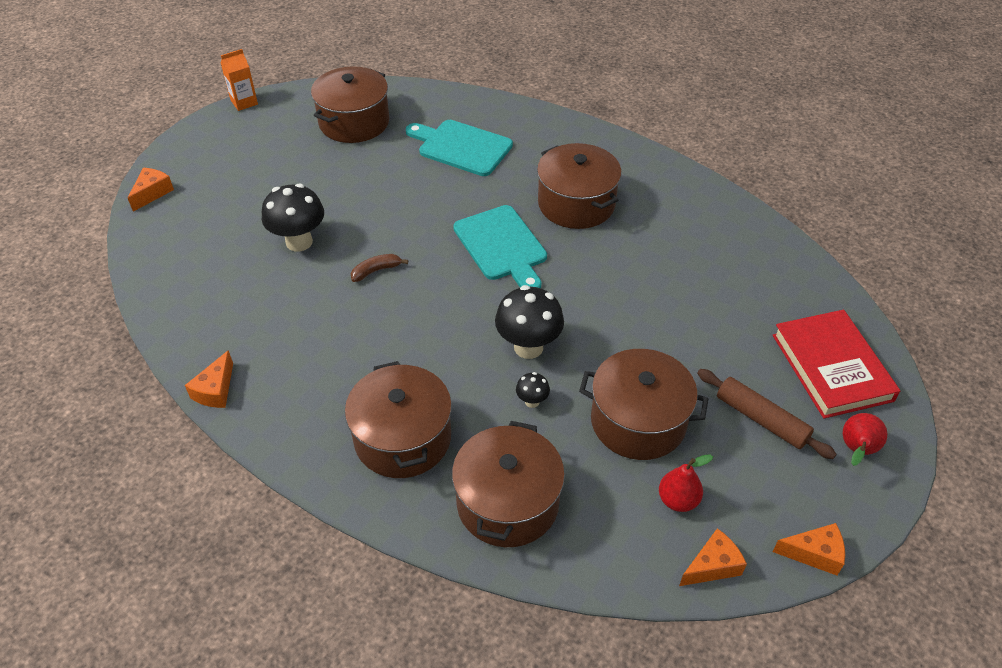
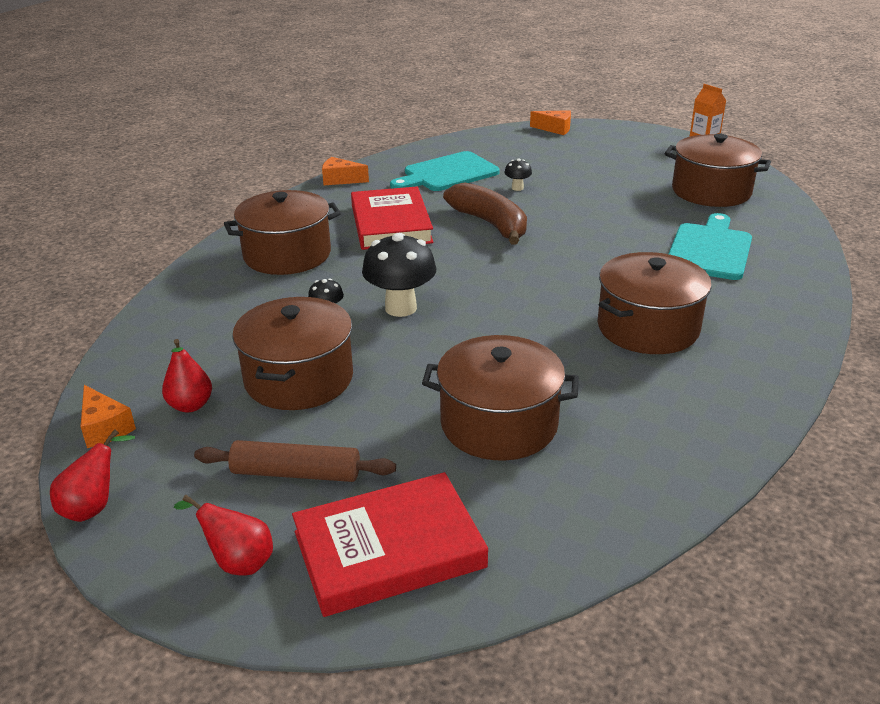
camera: 85 degrees right, 15 degrees down
(299, 242) = (517, 188): black mushroom -> black mushroom, size x0.48
(353, 347) = (390, 224): none -> red book
(376, 271) = (490, 224): brown banana -> brown banana, size x2.10
(502, 246) = (550, 284): turquoise cutting board -> turquoise cutting board (447, 173)
(508, 503) = (209, 308): brown pot -> brown pot (499, 424)
(761, 419) = (296, 473): brown rolling pin -> brown rolling pin turned 60 degrees clockwise
(814, 554) = (94, 506): orange cheese -> red pear

